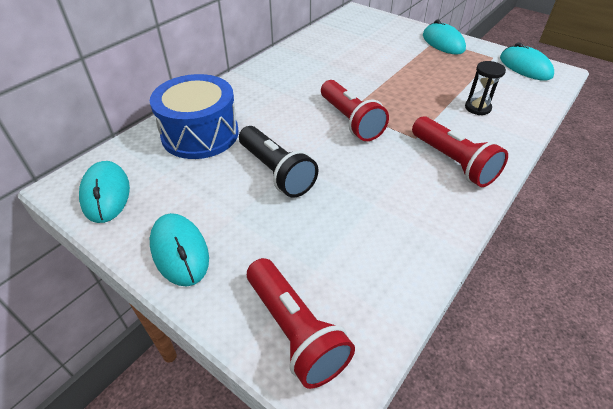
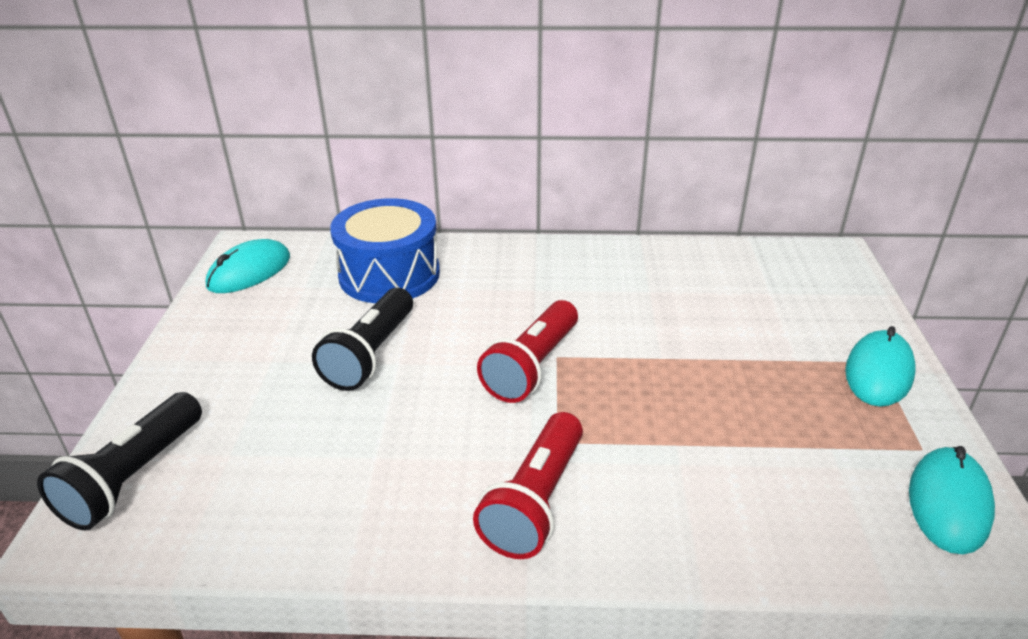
camera: 55 degrees right, 10 degrees down
(180, 251) = (200, 352): turquoise mouse -> none
(295, 331) = (133, 477): red flashlight -> black flashlight
(477, 108) = (718, 482): black hourglass -> none

